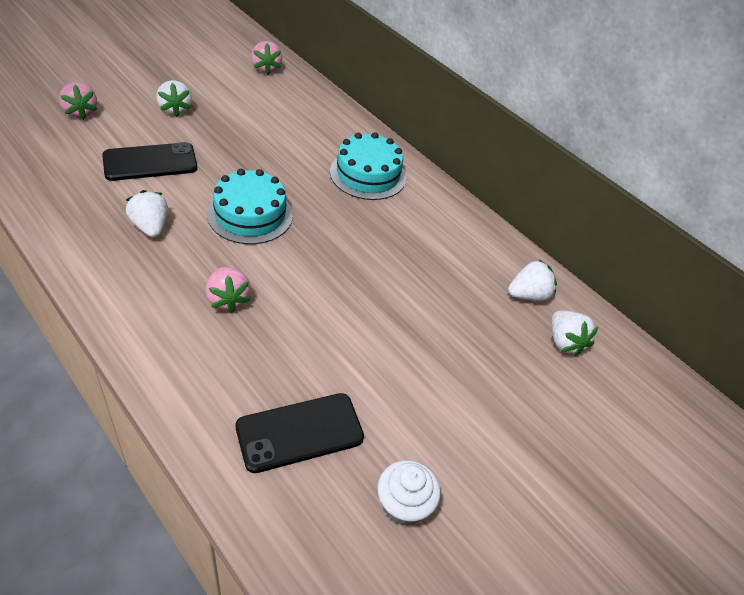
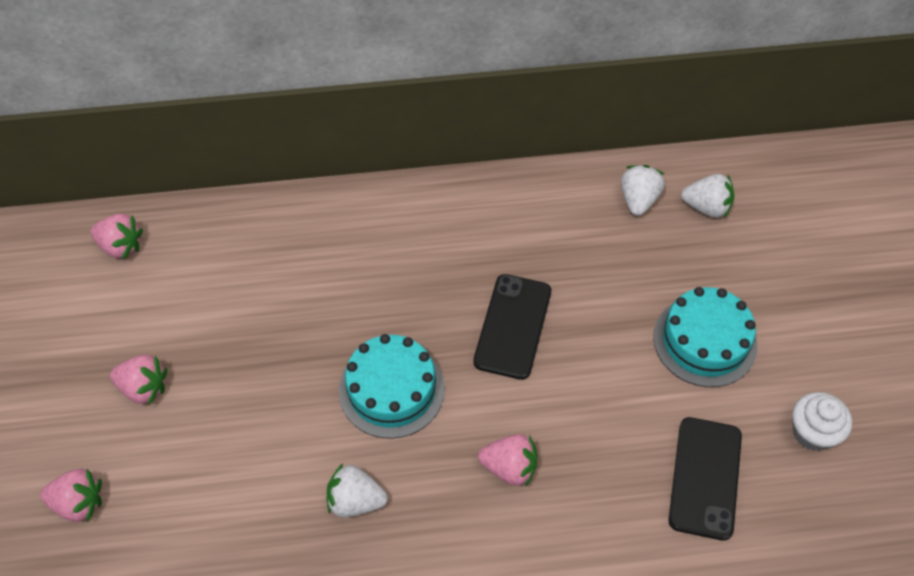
camera: 50 degrees left, 10 degrees up
(150, 162) = (236, 458): black phone -> black phone (513, 326)
(175, 109) = (144, 388): white strawberry -> pink strawberry
(368, 174) = (391, 241): turquoise cake -> turquoise cake (705, 341)

